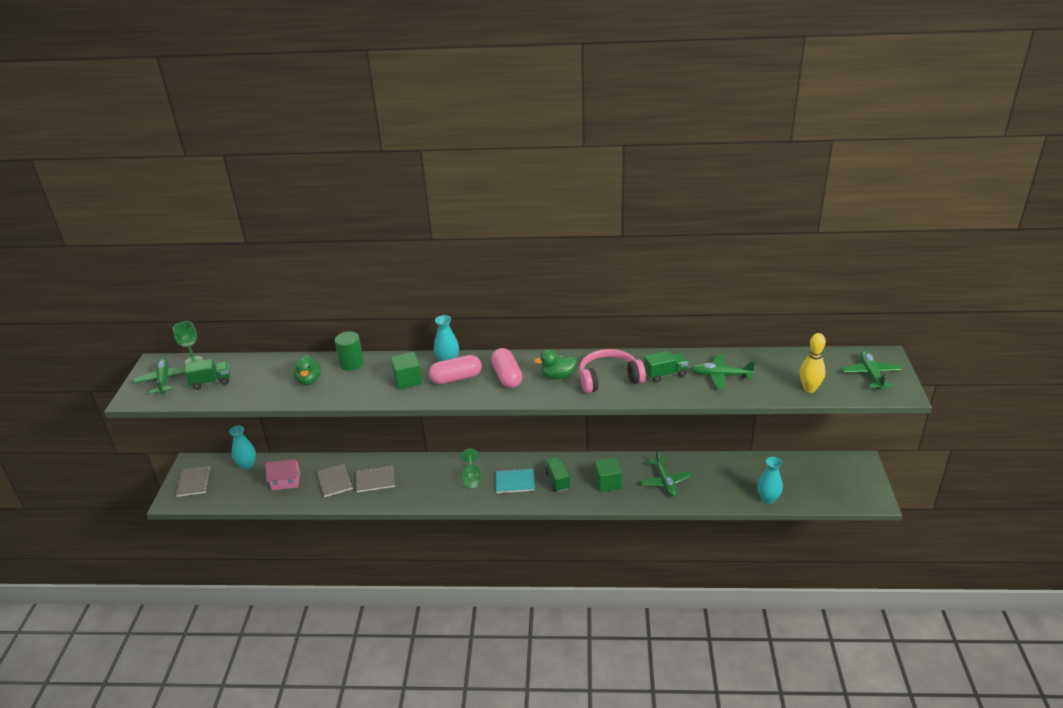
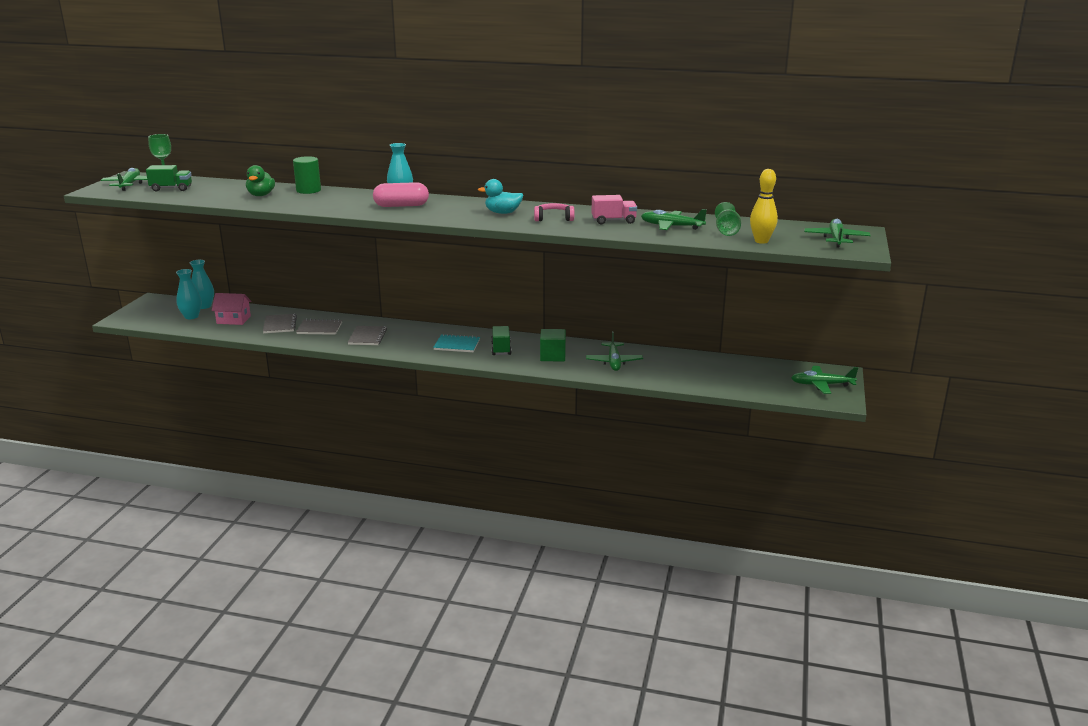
camera: 10 degrees right, 10 degrees down
(194, 482) = (148, 311): grey notebook -> grey notebook (367, 337)
(408, 380) = (354, 203): green cube -> none
(472, 478) = (415, 338): green goblet -> green goblet (726, 231)
(507, 376) = (452, 209): pink capsule -> none
(558, 376) = (503, 213): green duck -> turquoise duck
(609, 378) = (553, 218): pink headphones -> pink headphones, size x0.60
(665, 374) = (613, 221): green truck -> pink truck
(768, 499) = (719, 386): turquoise vase -> turquoise vase (191, 316)
(852, 481) = (821, 385): none -> green plane

